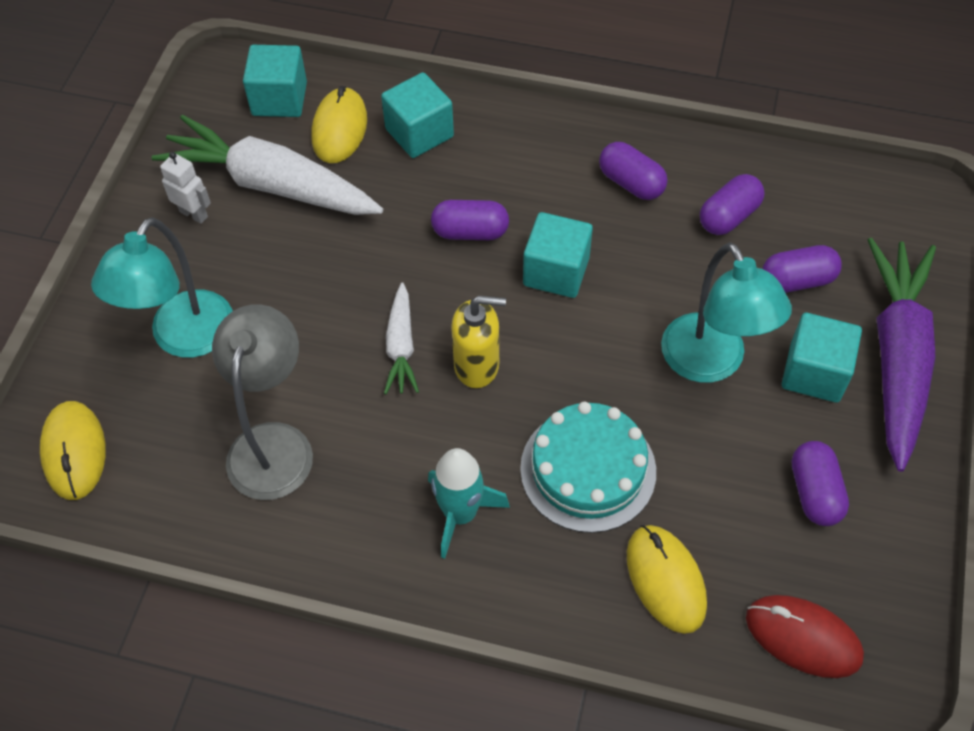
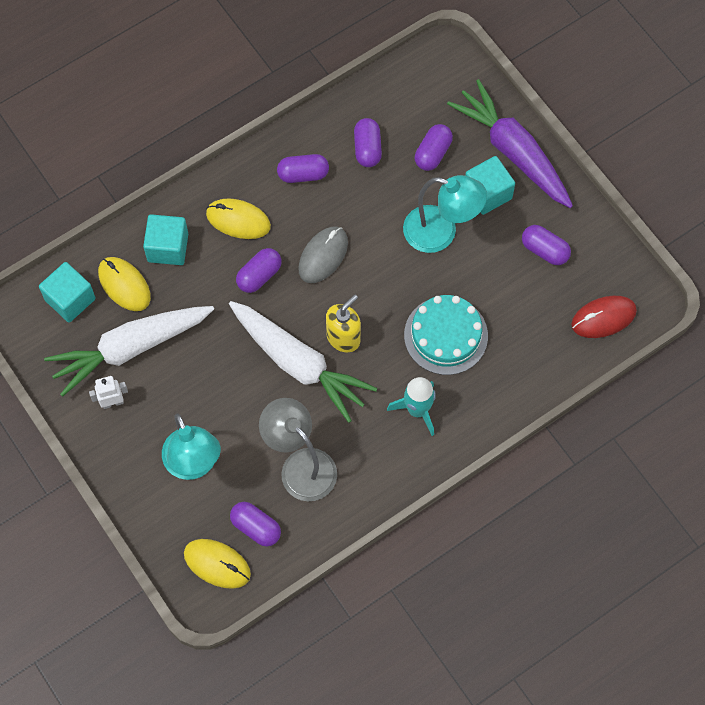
camera: 50 degrees left, 10 degrees up
(154, 457) = (256, 527): none -> purple capsule
(401, 346) = (299, 364): white carrot -> white carrot, size x2.02
(556, 271) = (323, 256): turquoise cube -> grey mouse
(665, 580) = (528, 350): yellow mouse -> yellow mouse (238, 220)

